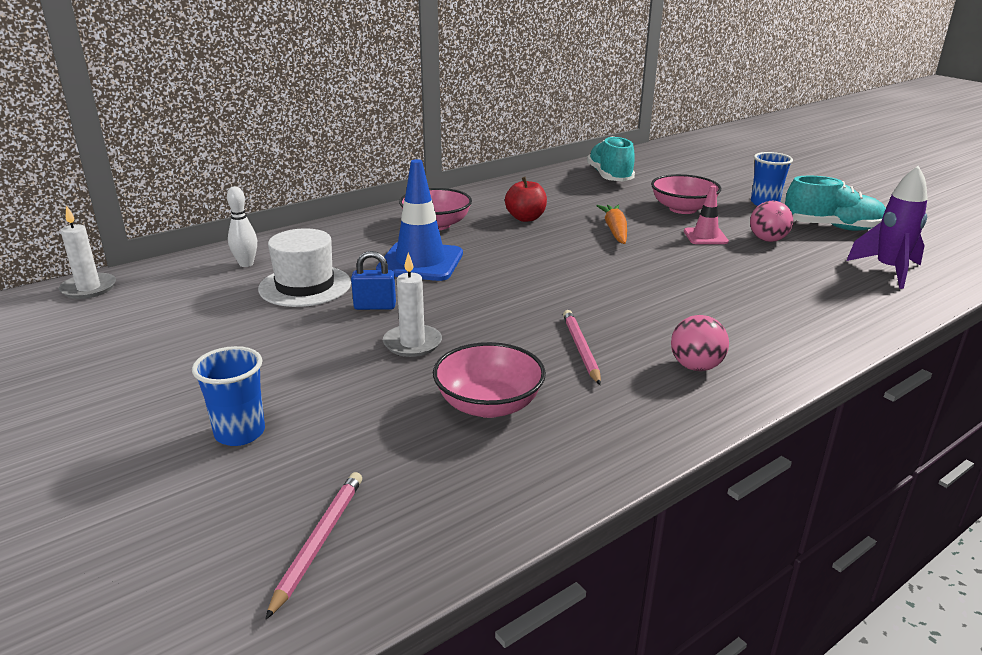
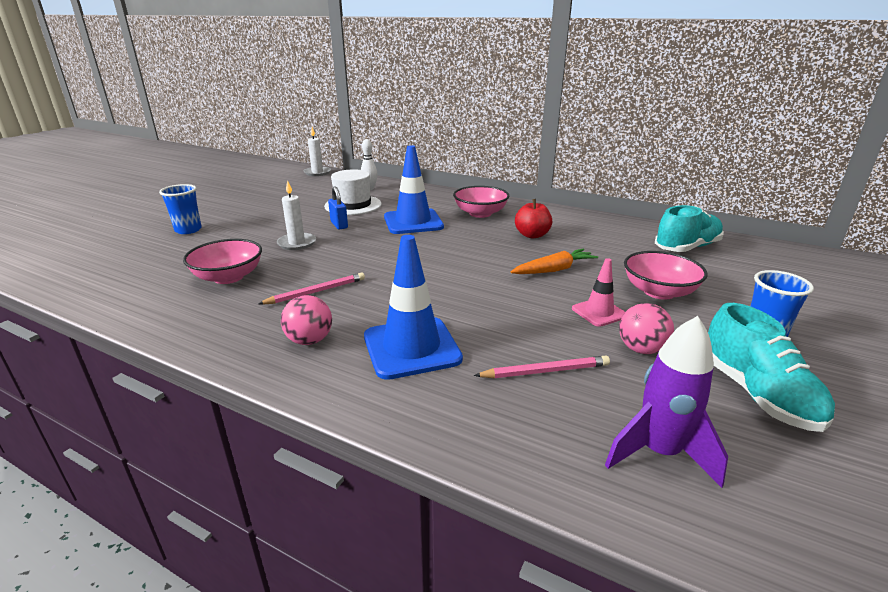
camera: 65 degrees right, 0 degrees up
(319, 542) = (94, 266): pink pencil -> pink pencil (545, 371)
(731, 319) = (411, 348): none -> blue traffic cone

